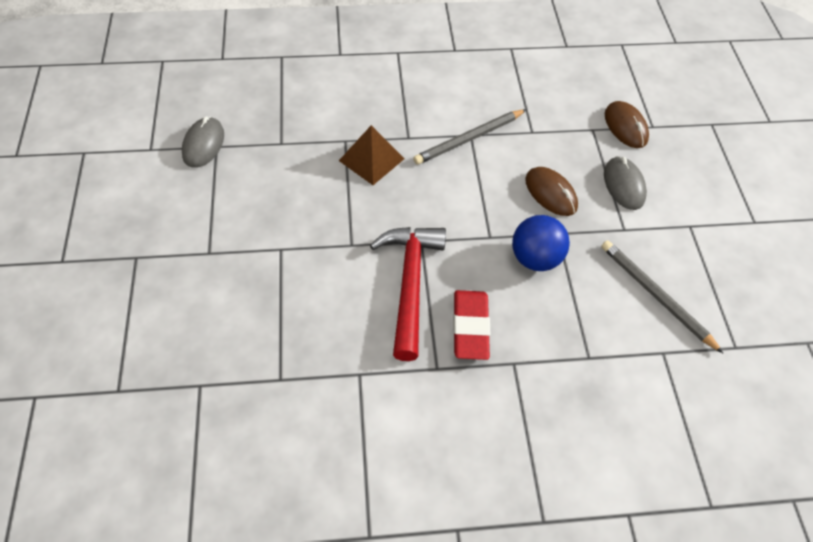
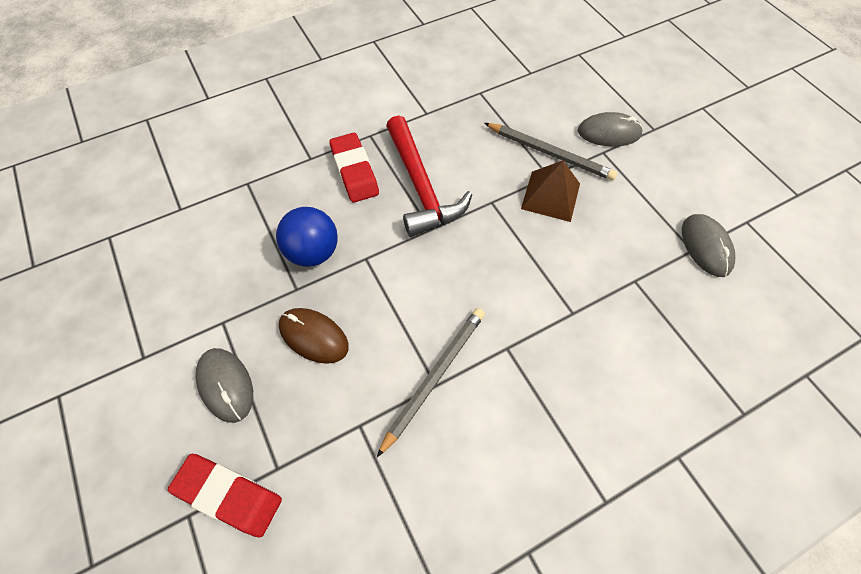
camera: 160 degrees right, 5 degrees up
(184, 270) = (609, 133): none -> grey mouse
(371, 159) = (529, 299): brown pyramid -> brown pyramid (550, 196)
(625, 127) = (229, 495): brown mouse -> red eraser
(655, 296) = (185, 258): grey pencil -> grey pencil (550, 153)

